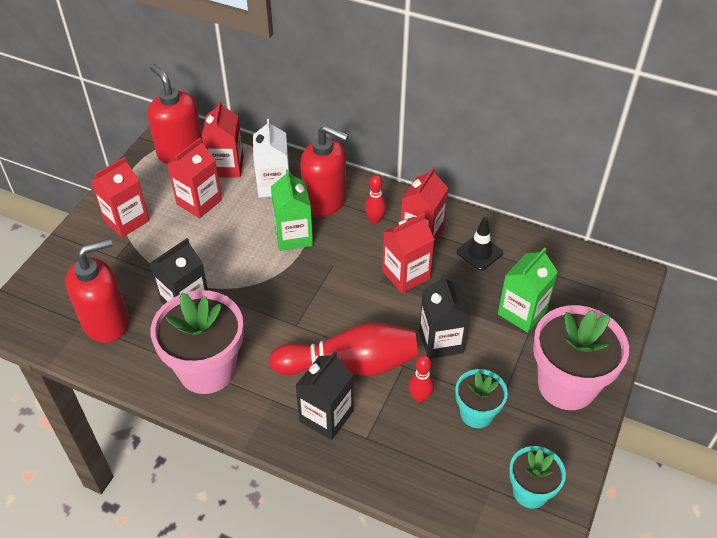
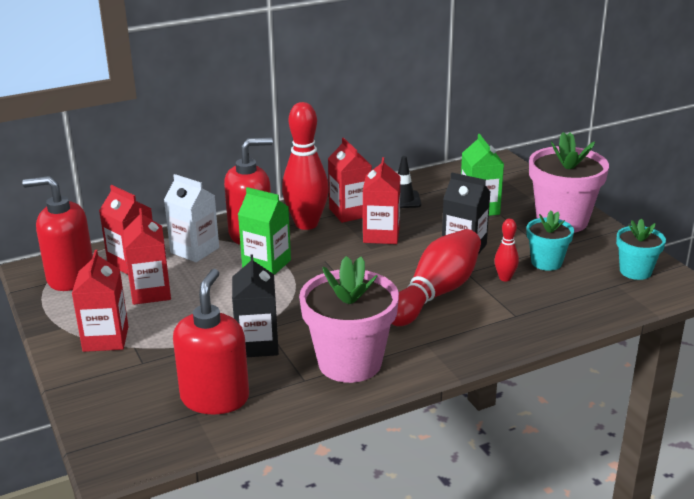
camera: 50 degrees left, 20 degrees down
(326, 416) = (473, 324): black carton -> none
(375, 220) = (306, 224): red bowling pin -> red bowling pin, size x2.13

